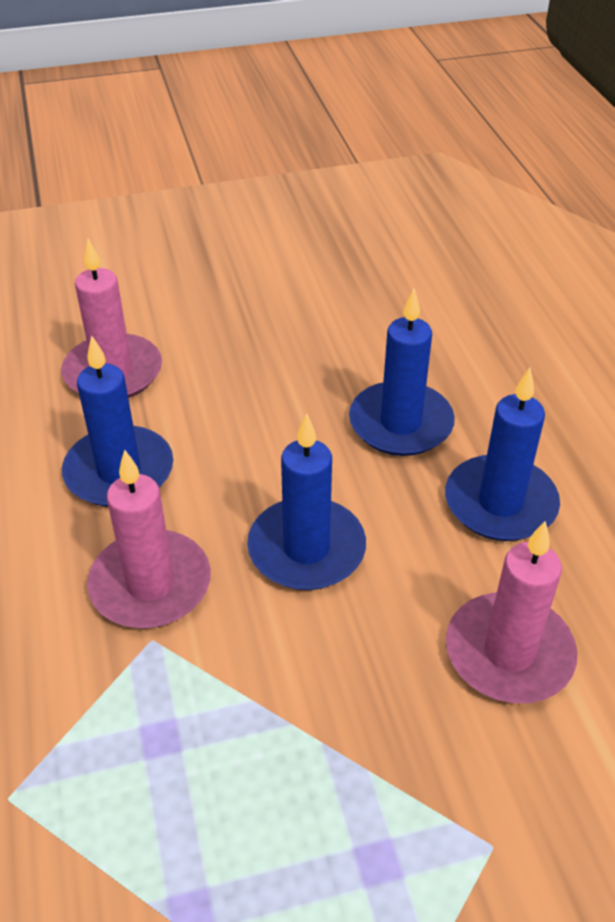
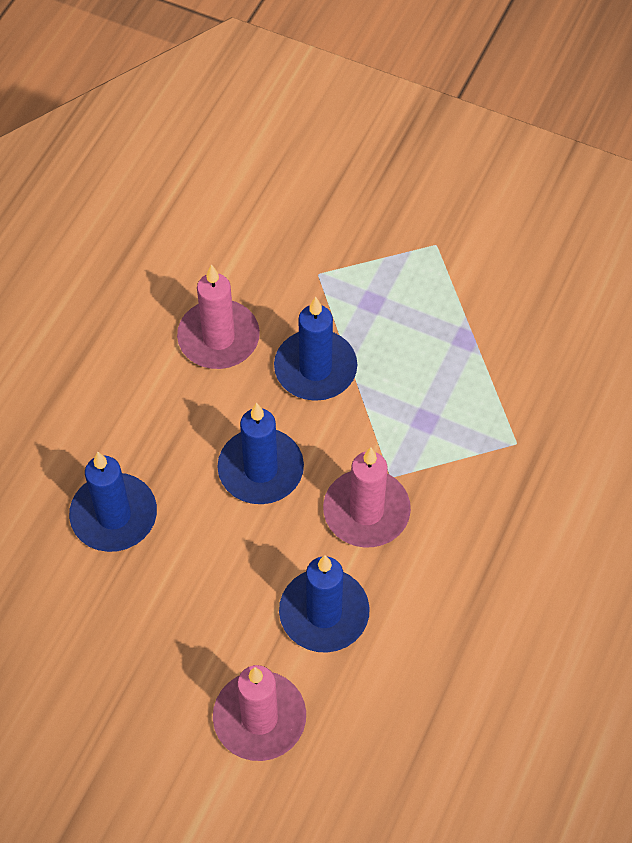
camera: 140 degrees left, 15 degrees up
(500, 503) = (123, 416): blue candle -> blue candle (315, 368)

